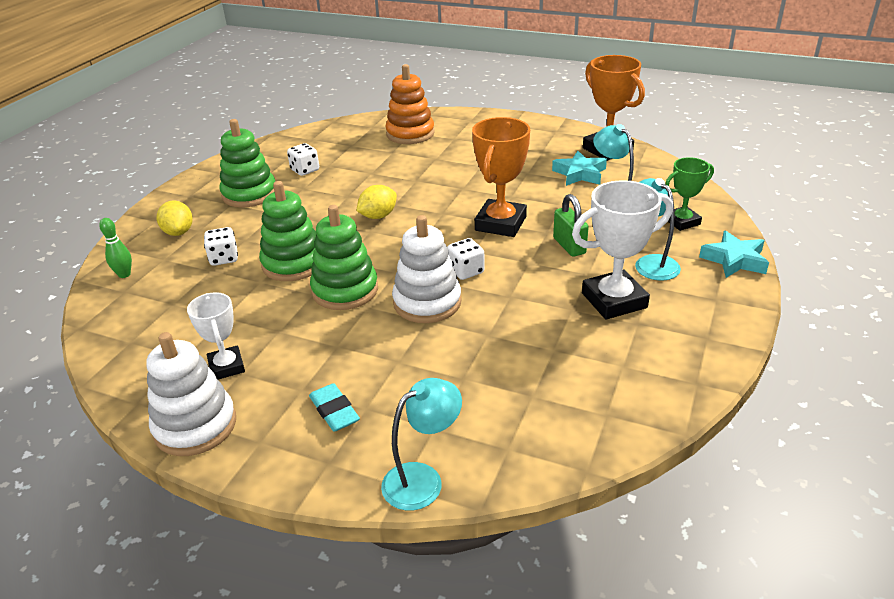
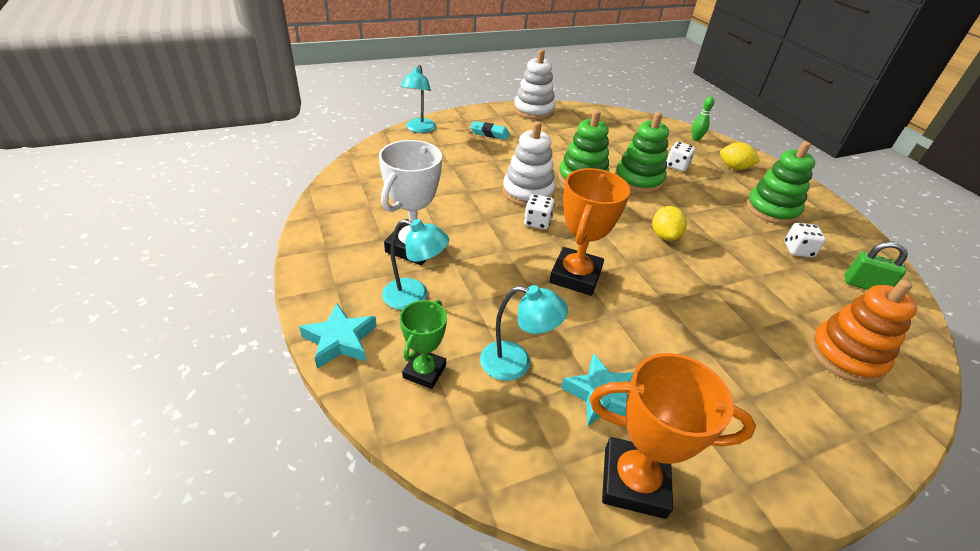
camera: 130 degrees right, 5 degrees up
(226, 367) = (563, 129): white trophy -> none
(500, 223) = (575, 276): orange trophy -> orange trophy turned 45 degrees clockwise
(569, 246) = (496, 281): green padlock -> green padlock (864, 285)

